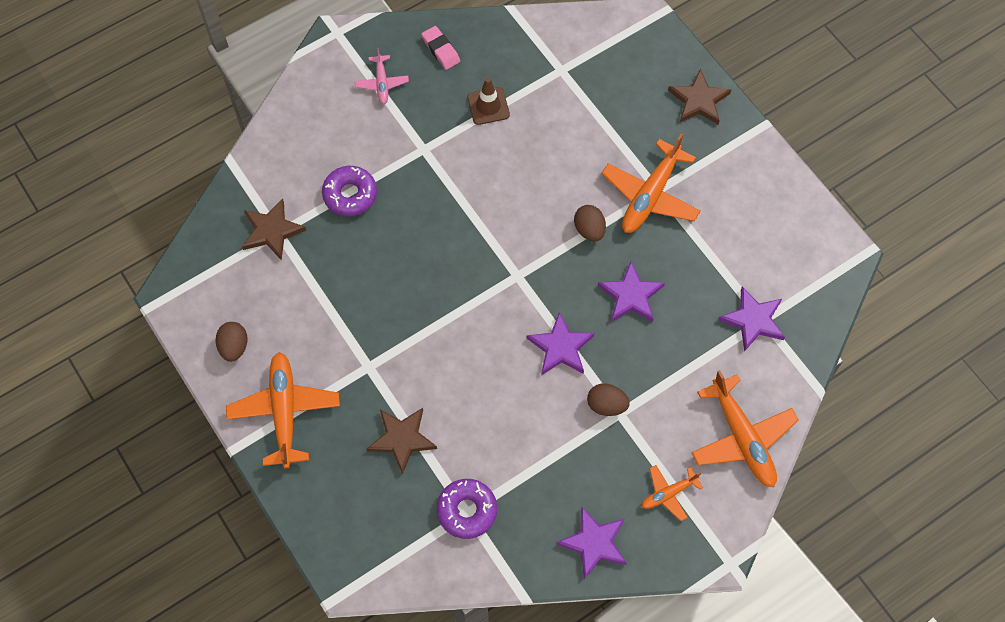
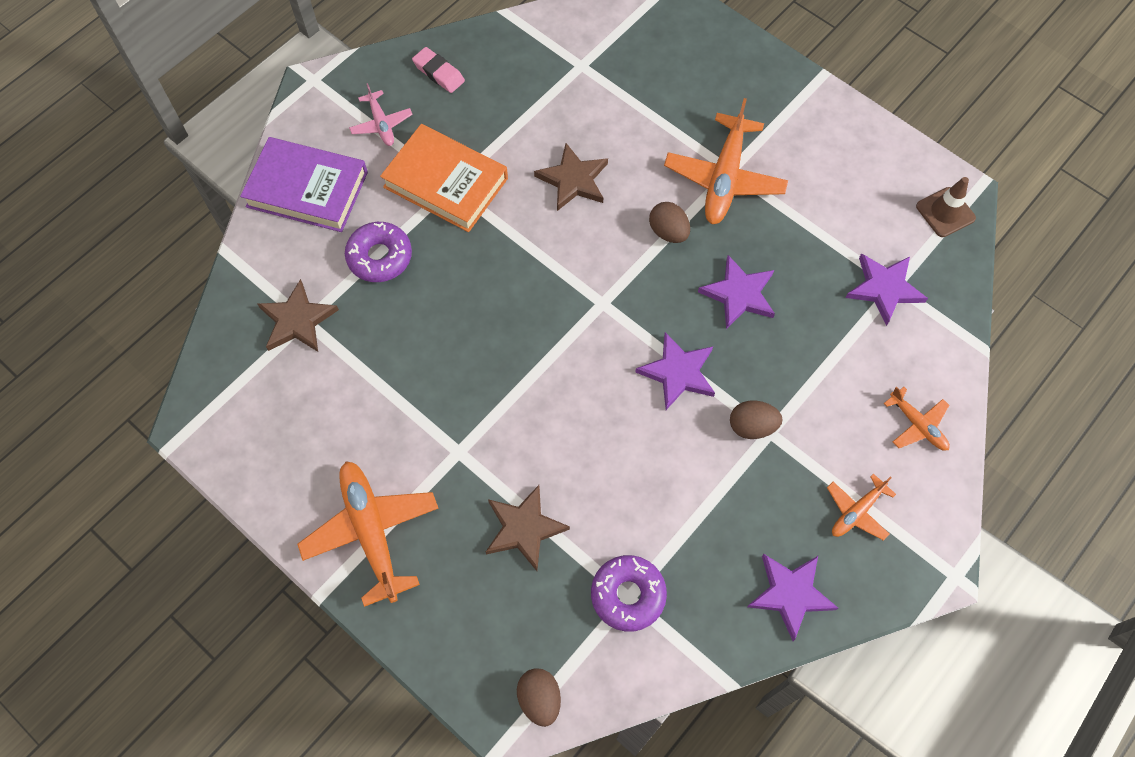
camera: 15 degrees left, 0 degrees up
(234, 347) = (288, 469): brown egg -> brown egg (539, 699)
(307, 125) = (307, 189): none -> purple book
(420, 145) = (445, 183): none -> orange book
(488, 106) = (511, 122): brown traffic cone -> brown traffic cone (945, 212)
(699, 100) = (743, 64): brown star -> brown star (573, 180)
(742, 438) = (917, 425): orange plane -> orange plane, size x0.53

